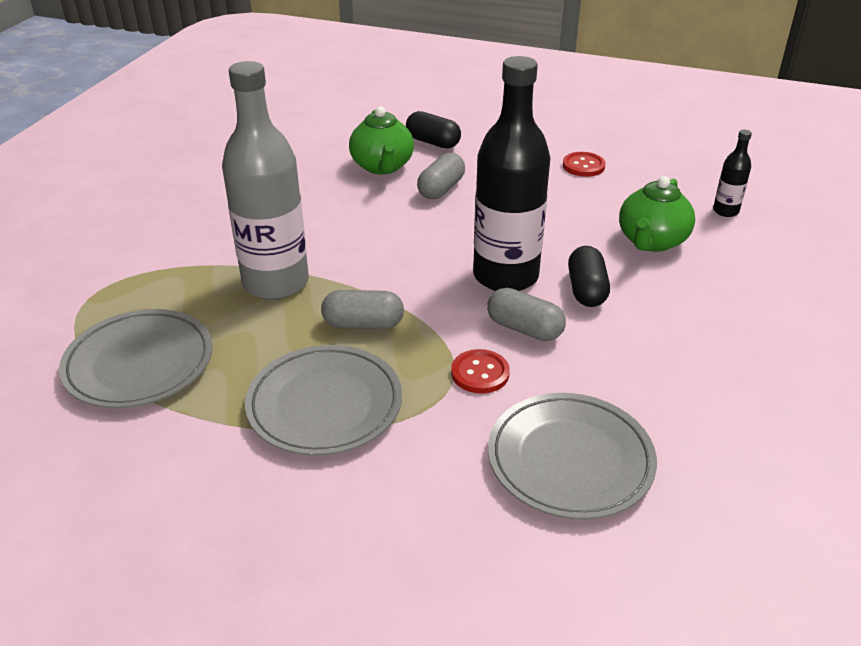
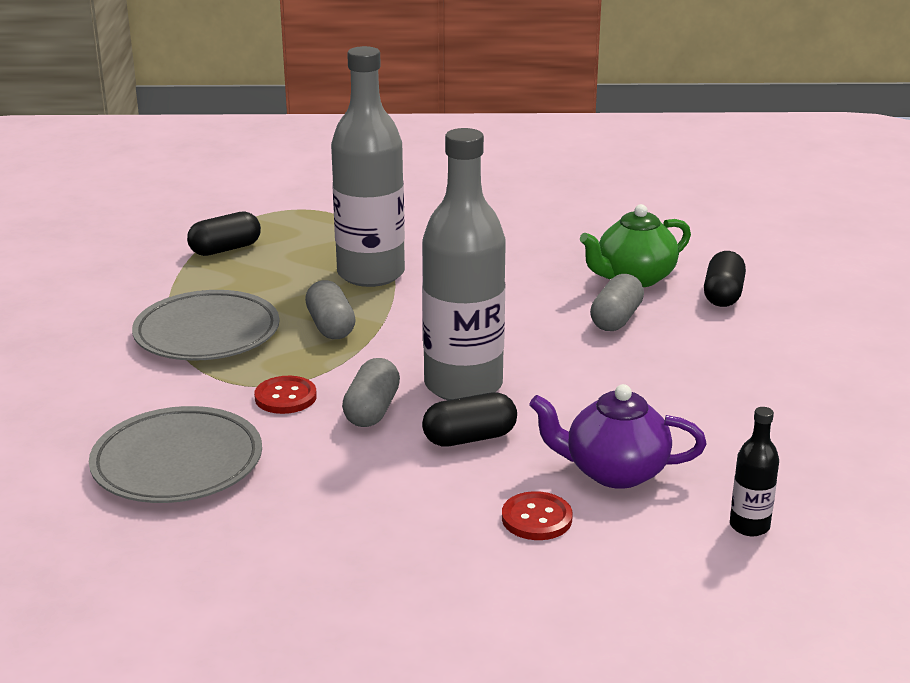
camera: 70 degrees right, 10 degrees down
(139, 364) = (225, 249): grey plate -> black capsule
(441, 189) = (616, 319): grey capsule -> grey capsule turned 75 degrees counterclockwise
(505, 276) = (463, 385): black bottle -> grey bottle
(583, 166) = (768, 401): red button -> red button (536, 518)
(651, 241) = (614, 472): green teapot -> purple teapot

